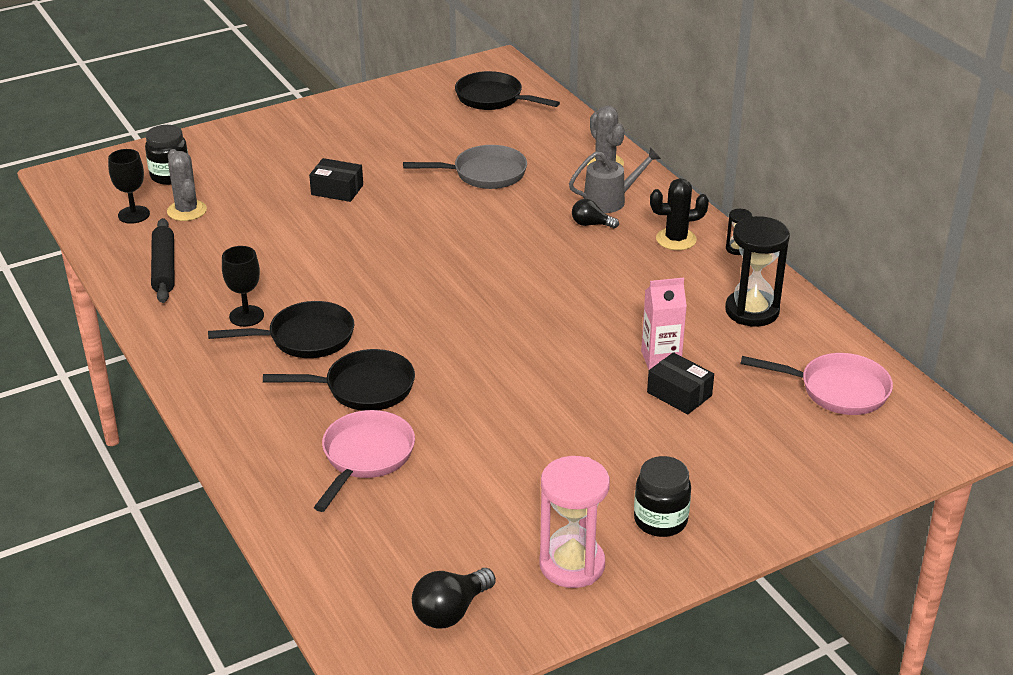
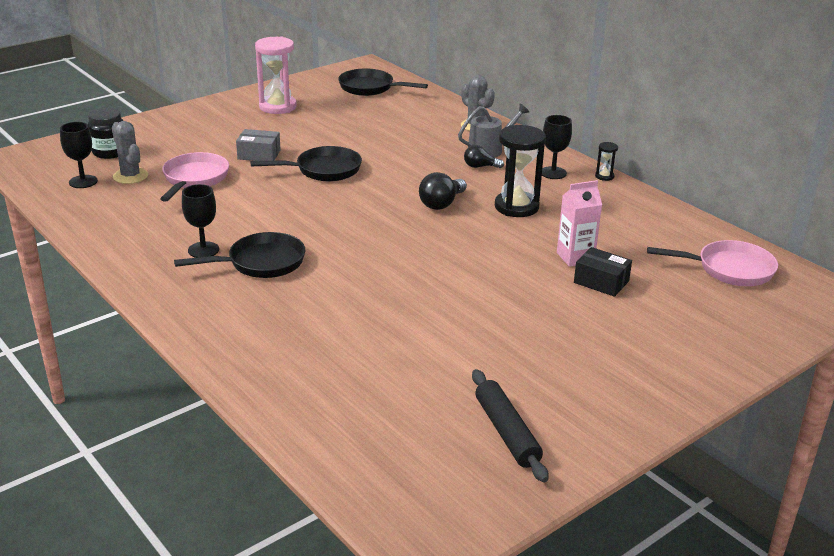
camera: 10 degrees left, 5 degrees down
(164, 268) = (119, 219): black rolling pin -> black rolling pin (507, 432)
(337, 190) = (259, 154): black box -> grey box
(363, 388) = (325, 297): black pan -> black pan (324, 170)
(366, 457) = (343, 351): pink pan -> pink pan (194, 179)
(451, 611) = (464, 475): black light bulb -> black light bulb (441, 204)
(484, 174) = (380, 137): grey pan -> none
(572, 564) = (561, 424): pink hourglass -> pink hourglass (278, 107)
(660, 520) = (625, 380): black jar -> none
(676, 239) = (553, 173): black cactus -> black goblet
(752, 311) = (635, 218): black hourglass -> black hourglass (516, 207)

